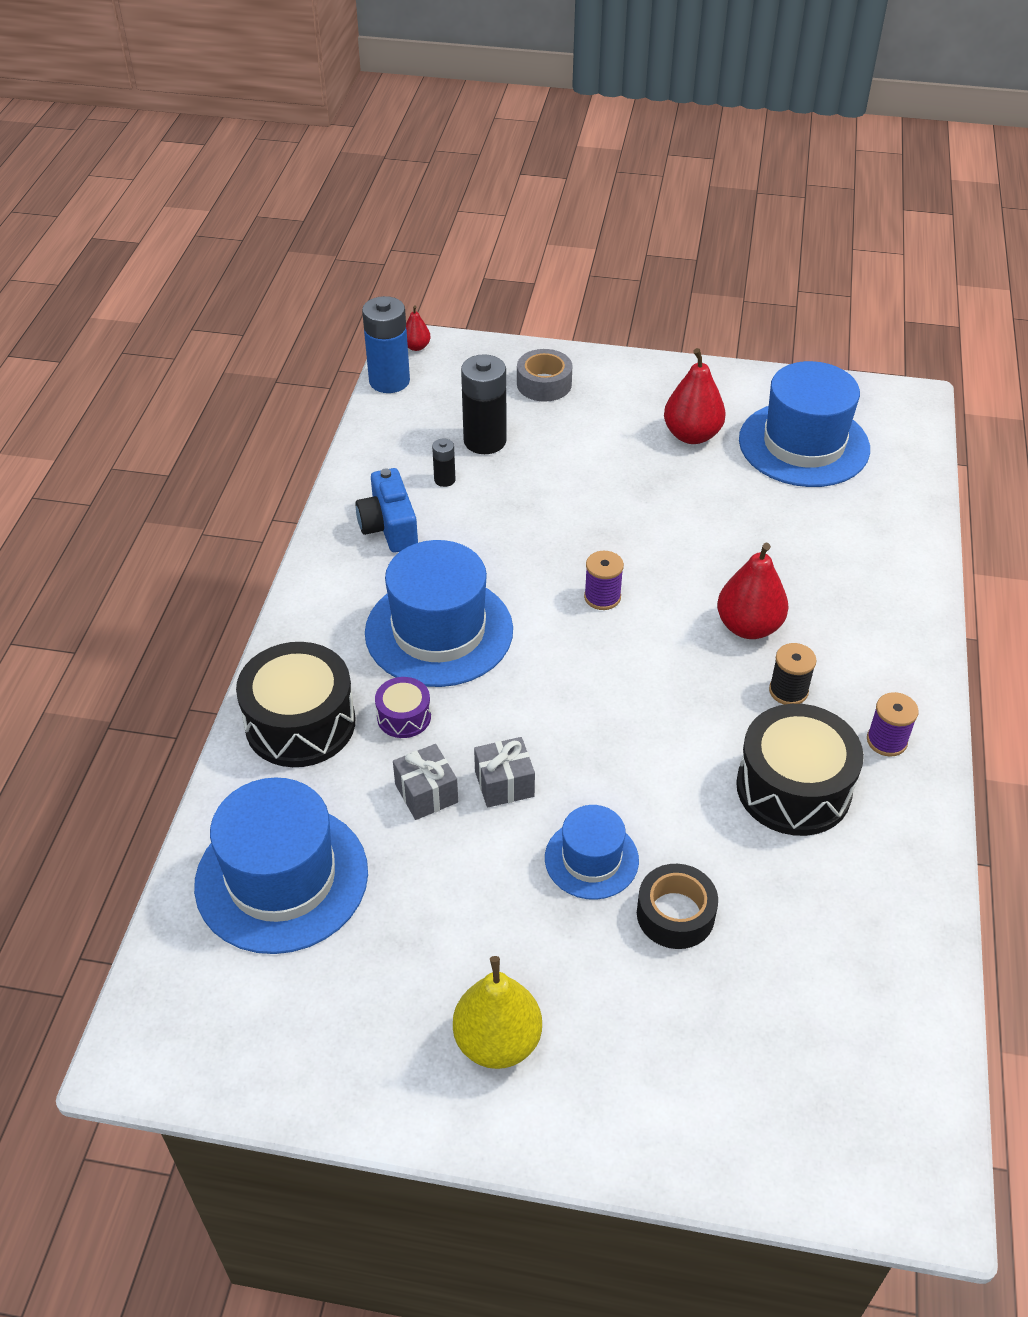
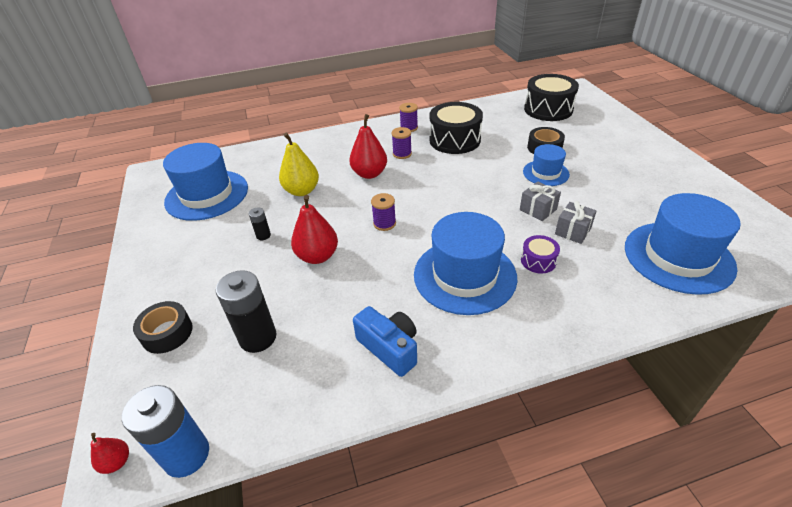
camera: 115 degrees left, 5 degrees down
(300, 723) = (590, 302): black drum -> black drum (548, 109)
(389, 527) = (389, 348): blue camera -> blue camera turned 90 degrees counterclockwise
(444, 480) = (317, 340): black battery -> black battery (263, 235)
(497, 1041) = (648, 166): yellow pear -> yellow pear (302, 191)
(544, 384) = (167, 333): grey tape -> black tape
(692, 435) = (212, 237): red pear -> red pear (317, 256)
(788, 691) = (402, 154): black spool -> purple spool

